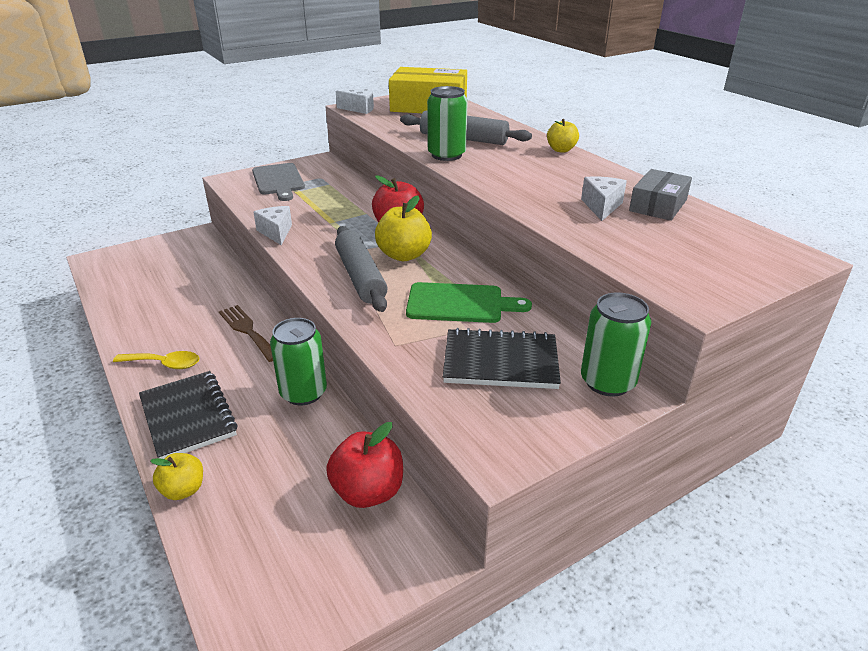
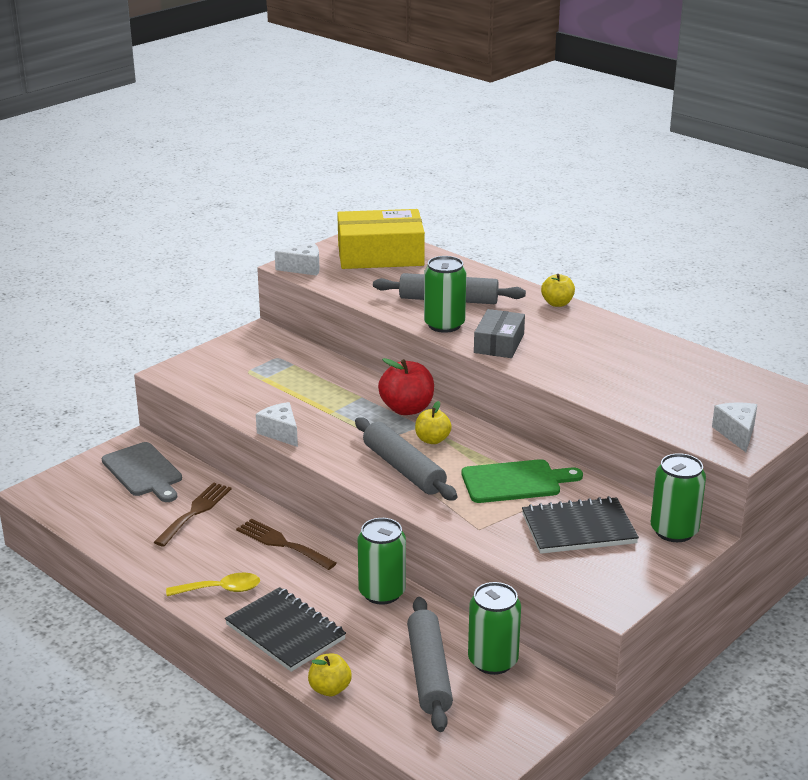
camera: 15 degrees left, 5 degrees down
(198, 292) = (195, 512): none -> brown fork
(278, 181) = (231, 367): grey cutting board -> grey cutting board (143, 472)
(293, 492) = (429, 673): none -> grey rolling pin
(368, 492) = (493, 661): red apple -> green can
(404, 255) = (432, 440): yellow apple -> yellow apple, size x0.63
(601, 206) = (625, 369): white cheese -> white cheese (736, 434)
(658, 205) = (675, 361): grey box -> grey box (499, 343)

